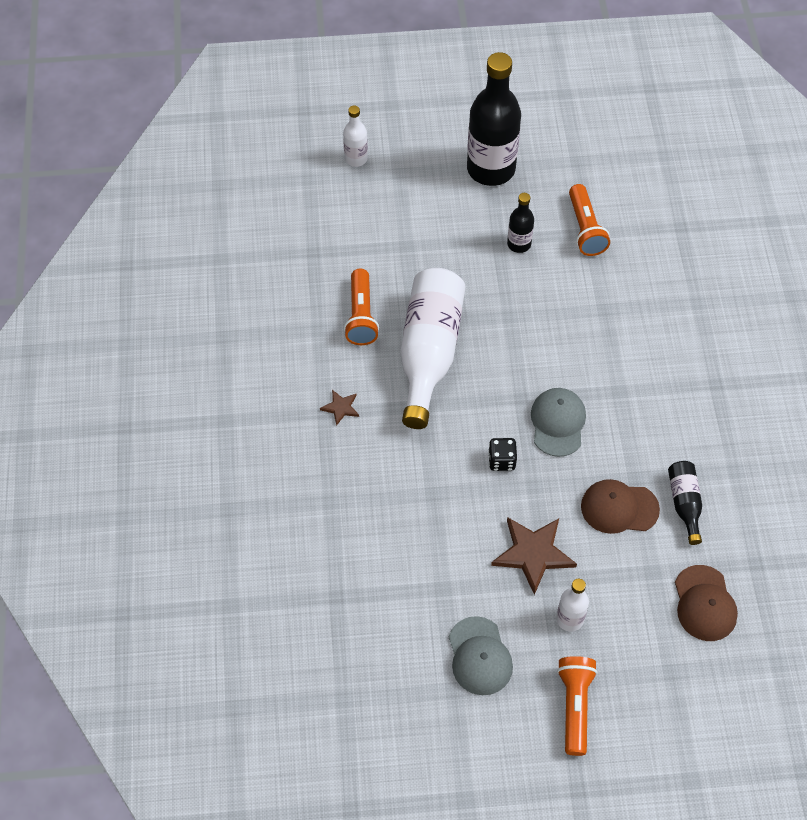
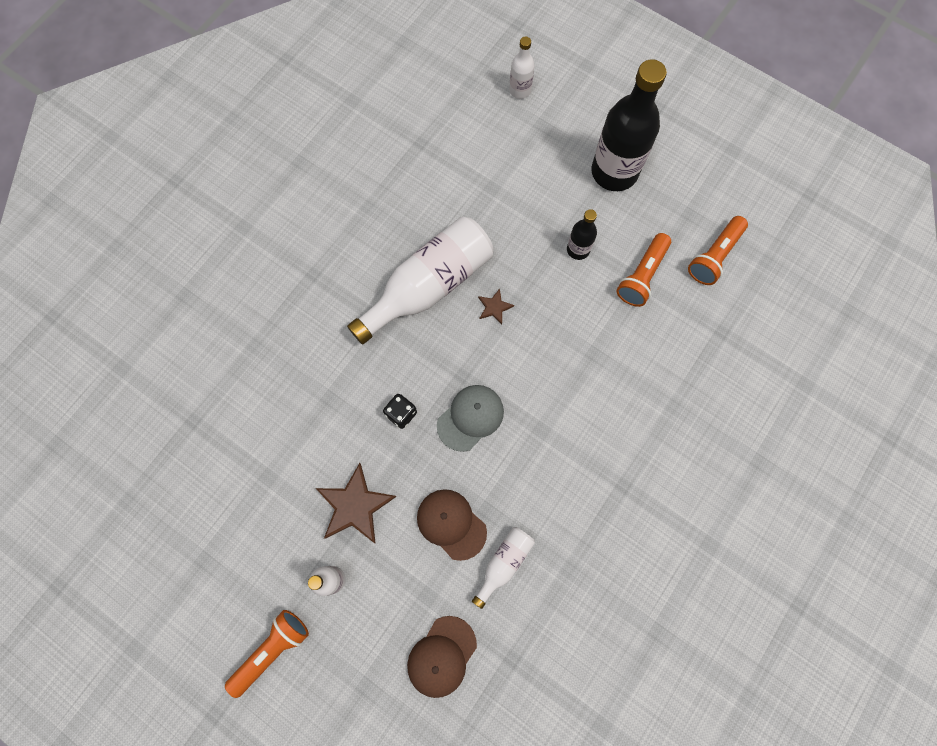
camera: 40 degrees right, 15 degrees up
(340, 408) = (327, 279): brown star -> brown star (494, 307)
(361, 316) = (408, 219): orange flashlight -> orange flashlight (714, 256)
(479, 656) = (244, 551): grey cap -> none
(684, 504) = (504, 563): black bottle -> white bottle

